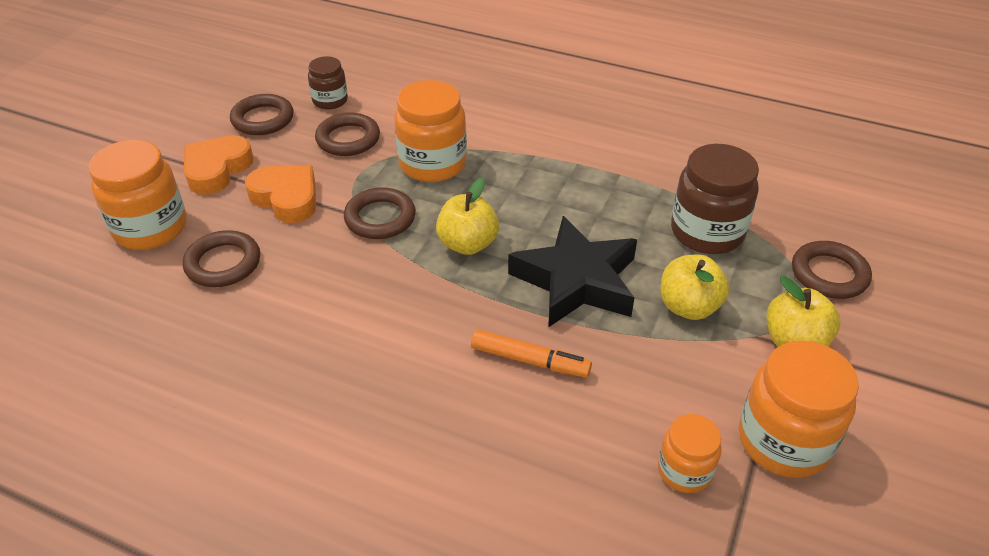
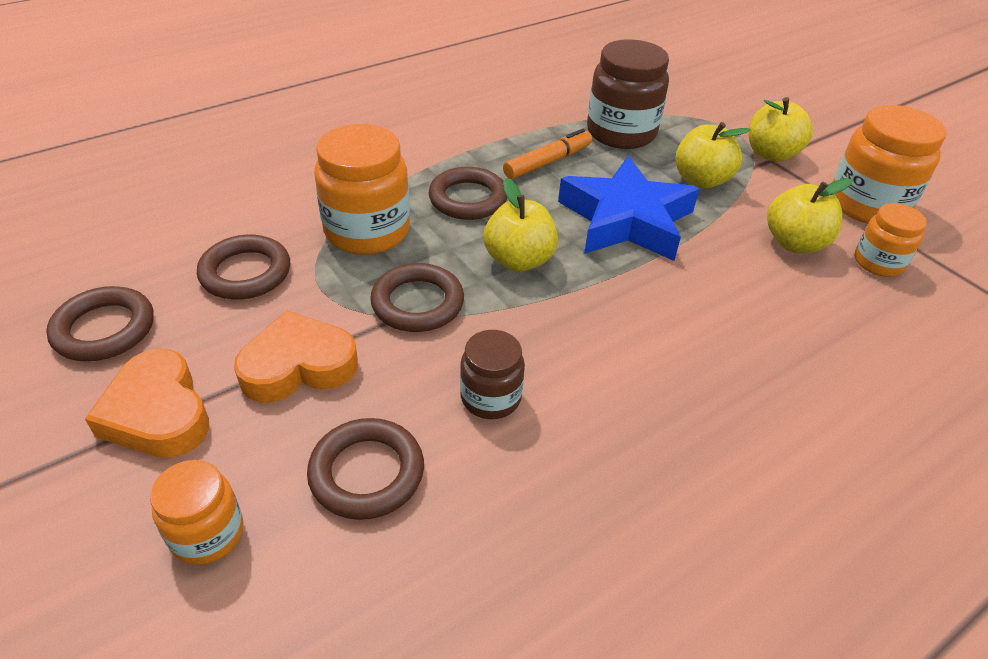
camera: 60 degrees left, 0 degrees up
(150, 228) = (207, 534): orange jar -> orange jar, size x0.57
(330, 101) = (149, 258): brown jar -> brown jar (490, 397)
(529, 360) = (709, 289): orange marker -> orange marker (547, 162)
(576, 281) = (626, 220): black star -> blue star
(653, 399) = (794, 243): none -> yellow apple
(829, 274) = (711, 108): brown ring -> brown ring (468, 199)

